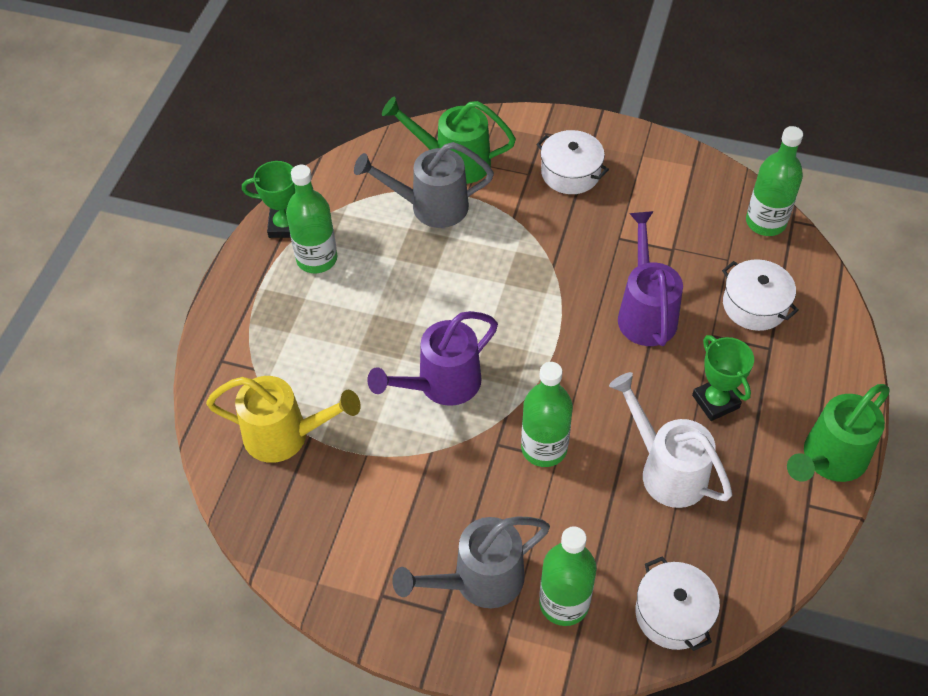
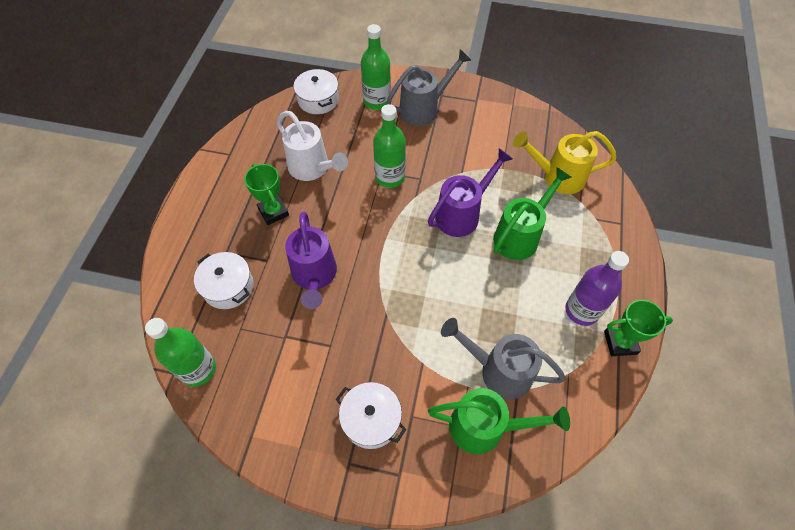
camera: 175 degrees right, 5 degrees up
(317, 259) = (582, 310): green bottle -> purple bottle
(430, 207) = (498, 370): grey watering can -> grey watering can turned 150 degrees counterclockwise
(829, 460) = (208, 179): green watering can -> green watering can (520, 235)

